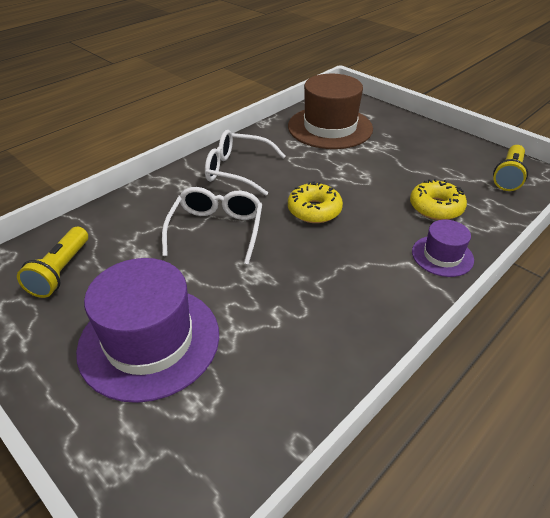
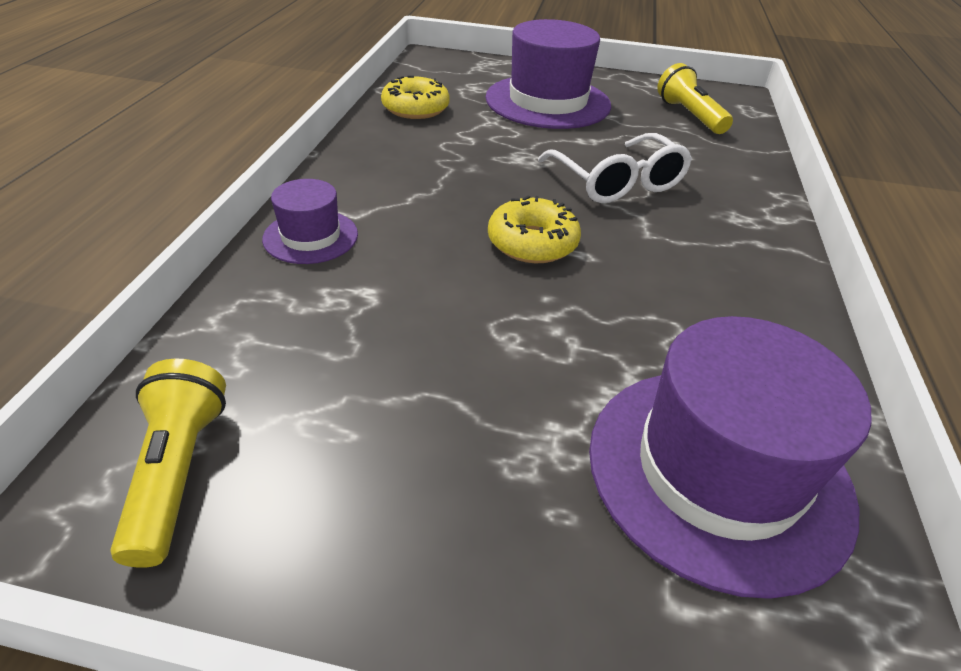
camera: 145 degrees right, 0 degrees up
(237, 170) = (719, 267): white glasses -> none
(330, 127) = (718, 471): brown hat -> purple hat
(436, 207) = (342, 313): yellow donut -> yellow donut (415, 108)

